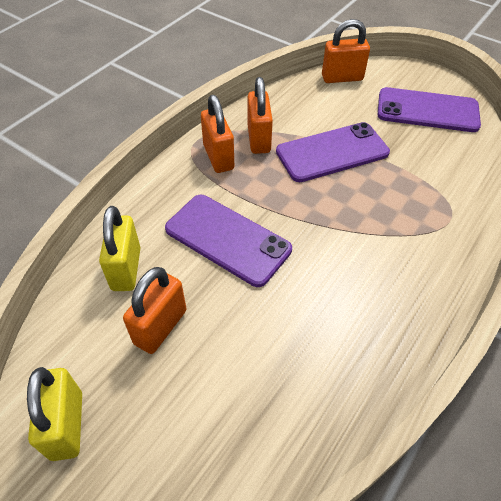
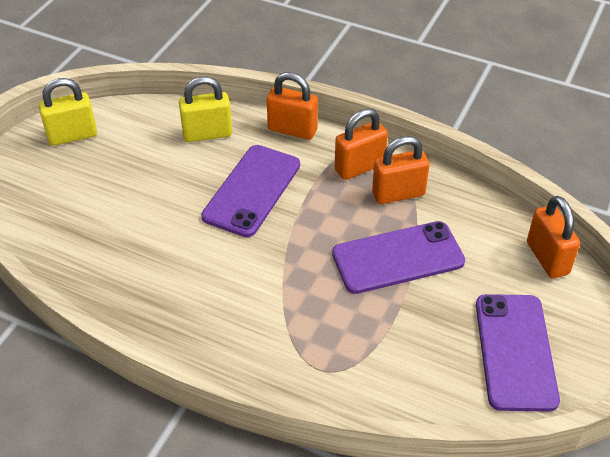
camera: 80 degrees right, 5 degrees down
(160, 327) = (154, 165): orange padlock -> orange padlock (292, 130)
(332, 152) = (398, 257): purple phone -> purple phone turned 75 degrees counterclockwise

